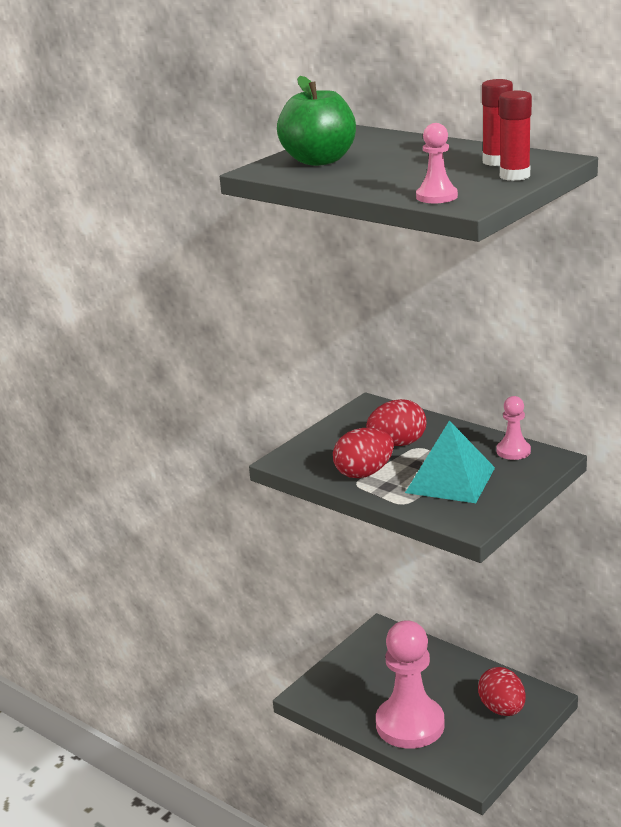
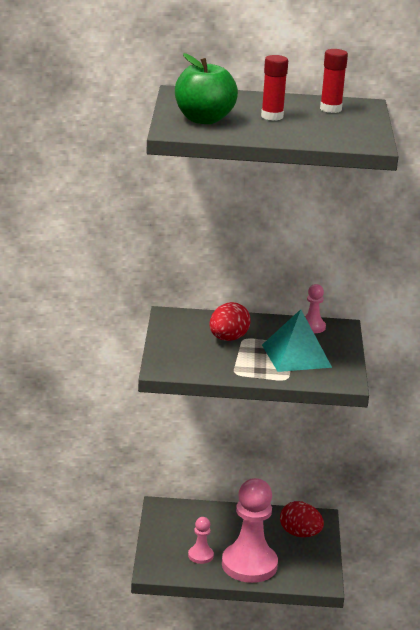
camera: 40 degrees left, 0 degrees up
(364, 473) = (232, 365): red egg -> none
(436, 197) = (342, 141): pink pawn -> pink pawn (200, 555)
(514, 176) = (363, 119): red glue stick -> red glue stick (272, 116)

